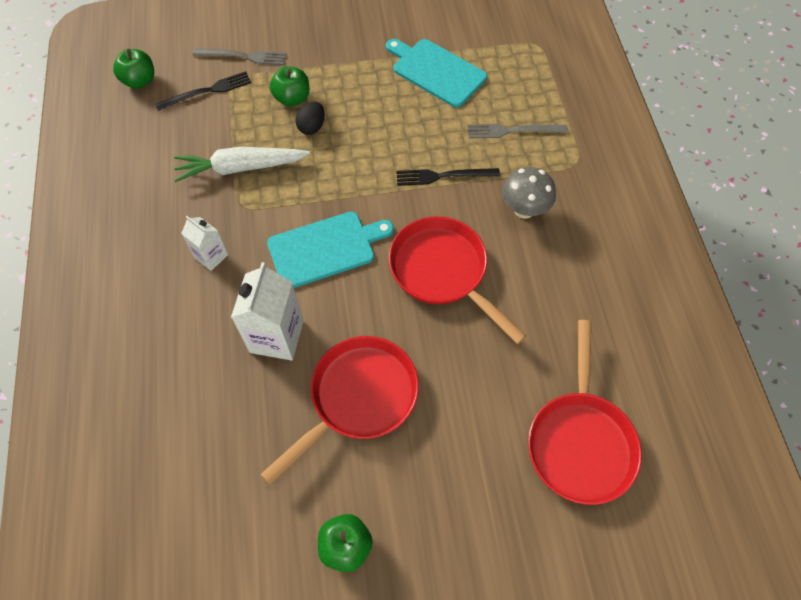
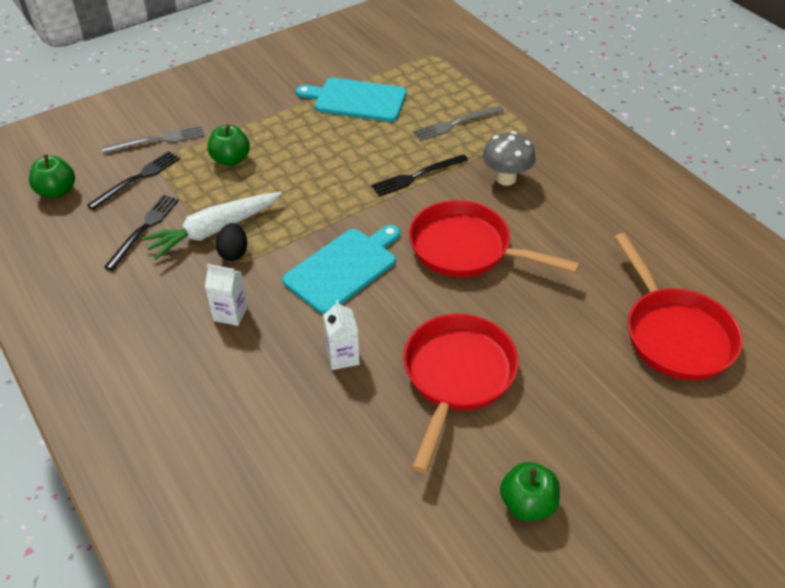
camera: 25 degrees left, 15 degrees down
(187, 145) = (144, 229): none -> black fork
(276, 336) = (342, 356): white carton -> white carton, size x0.58
(312, 127) = (265, 176): black egg -> black egg (233, 252)

